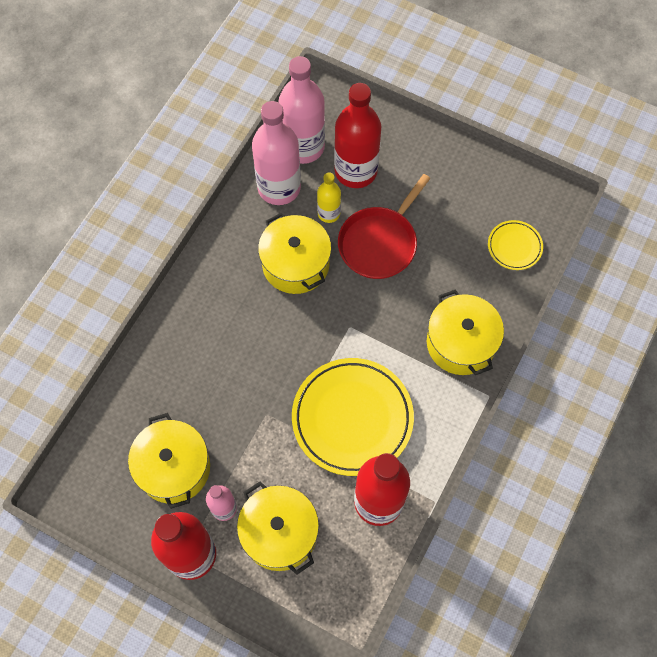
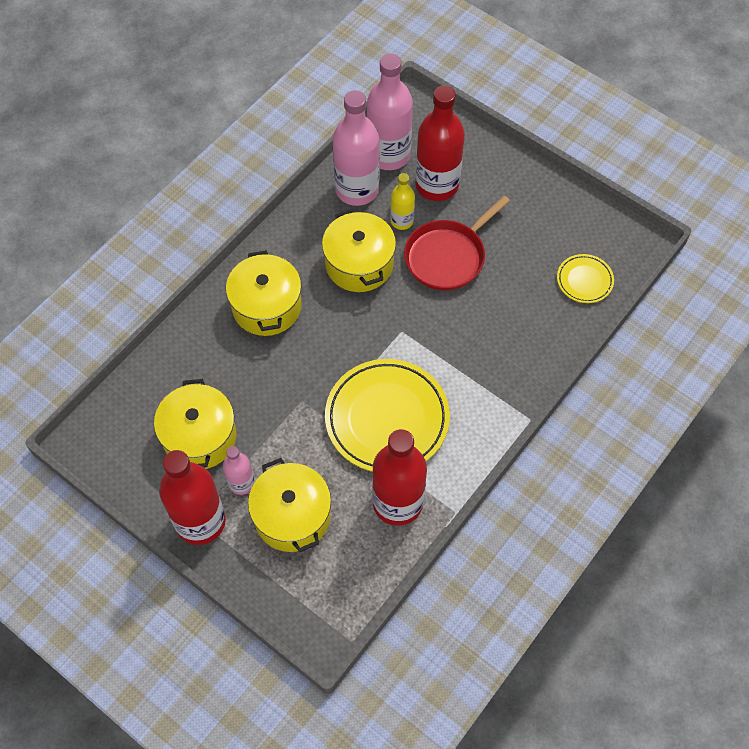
camera: 10 degrees right, 5 degrees down
(461, 343) = (511, 364): yellow pot -> yellow pot (266, 306)

